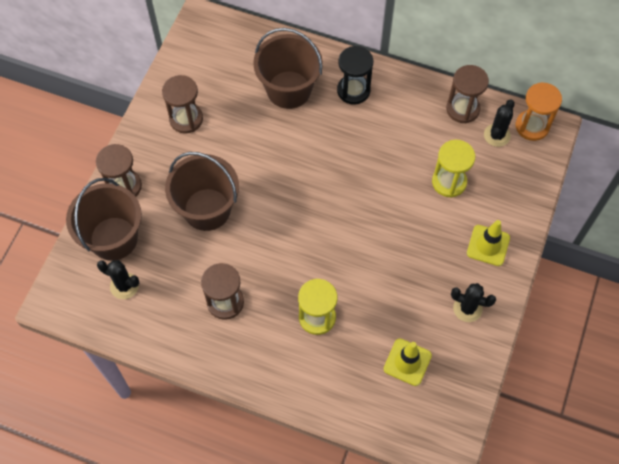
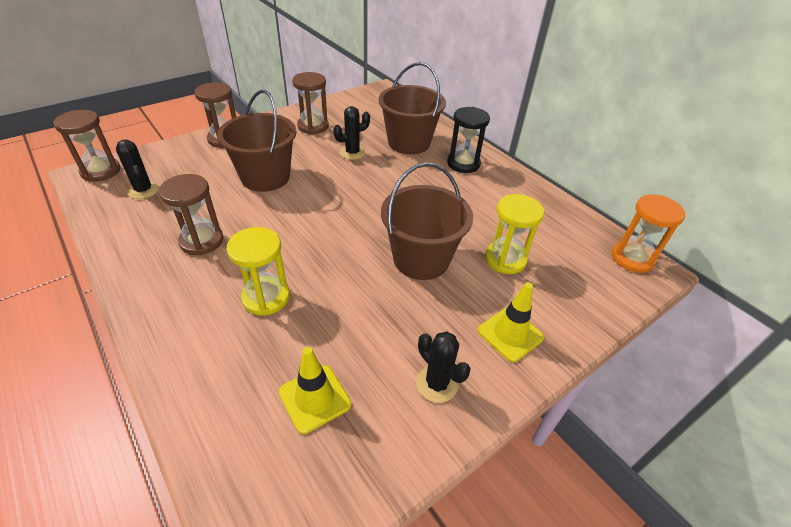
camera: 30 degrees right, 20 degrees down
(113, 238) = (177, 161): brown bucket -> brown bucket (421, 259)
(462, 109) = (560, 215): brown hourglass -> brown hourglass (101, 171)
(497, 135) = (585, 248): black cactus -> black cactus (352, 153)

